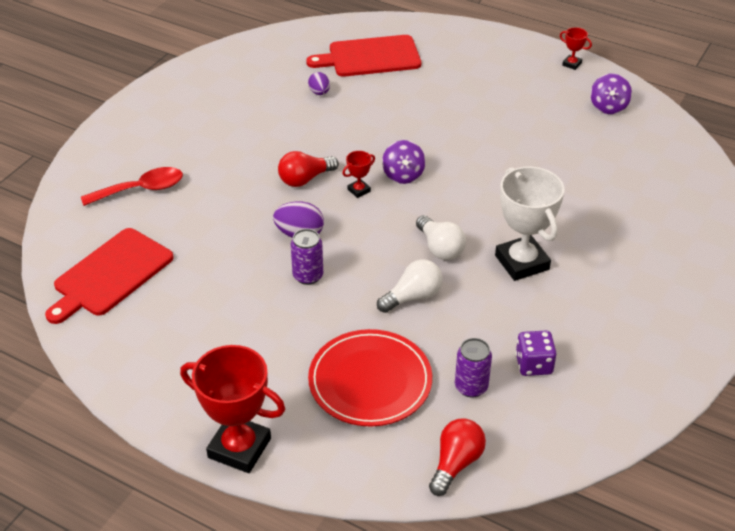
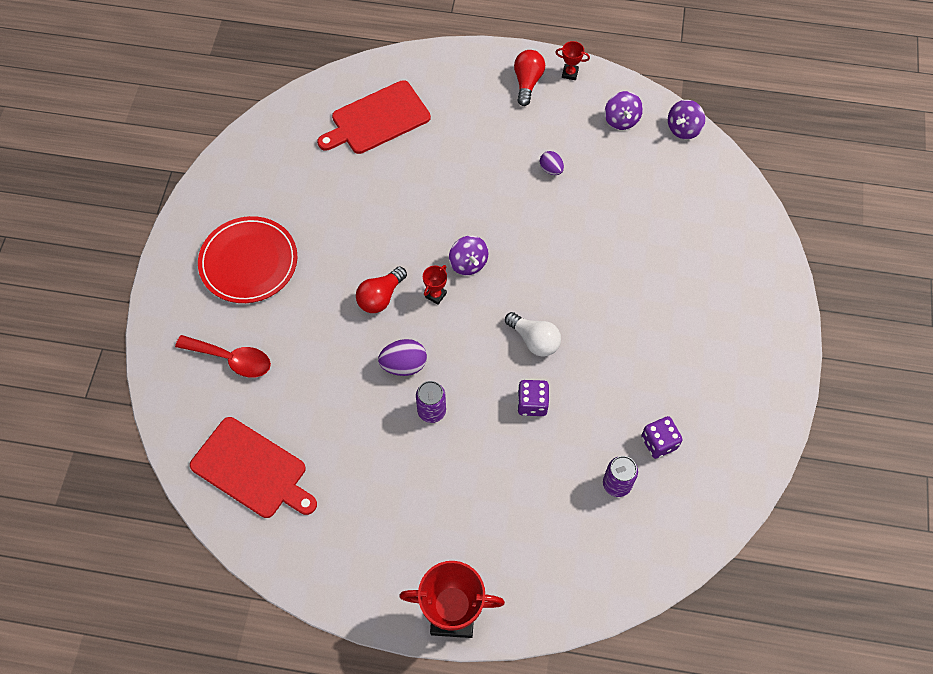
camera: 20 degrees left, 20 degrees up
(110, 274) = (252, 470): red cutting board -> red cutting board turned 75 degrees counterclockwise
(141, 189) = (232, 359): red spoon -> red spoon turned 60 degrees clockwise
(319, 92) = (347, 182): purple egg -> purple egg (551, 169)
(370, 381) = (532, 507): red plate -> red plate (249, 262)
(413, 297) = (532, 403): white light bulb -> purple dice
(456, 463) = (633, 566): red light bulb -> red light bulb (527, 82)
(522, 262) = (610, 333): white trophy -> none
(670, 127) = (683, 129): none -> purple spinning top

